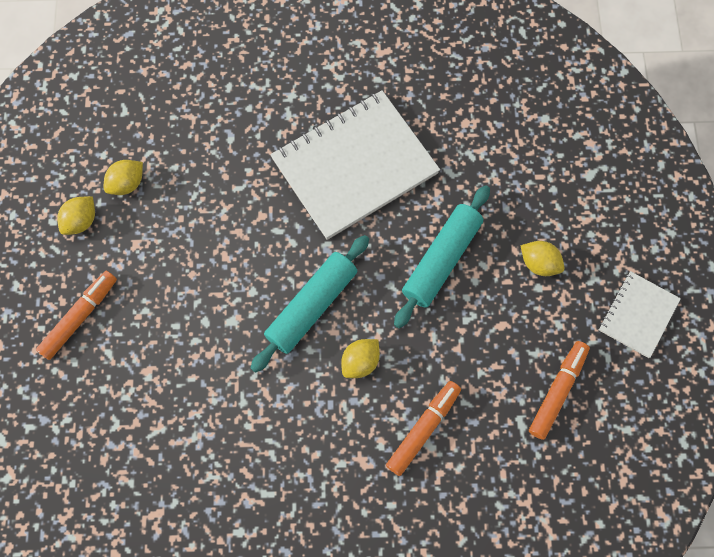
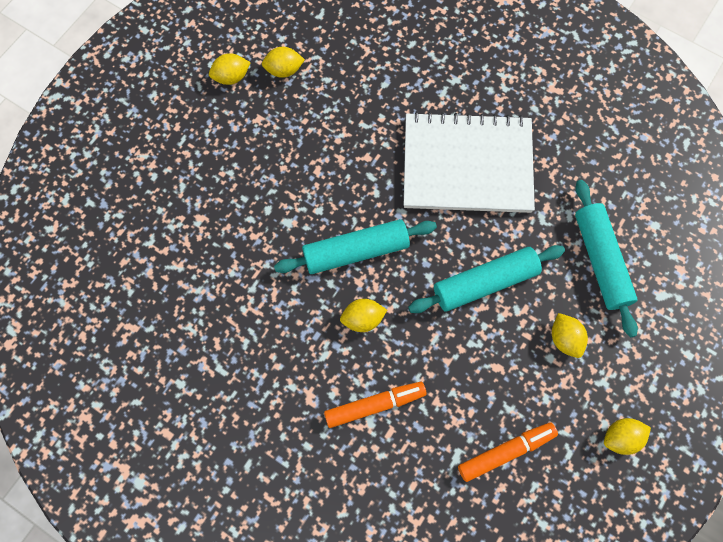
camera: 35 degrees right, 0 degrees up
(80, 317) = (181, 146): orange marker -> none
(522, 177) = (600, 260): none -> turquoise rolling pin
(638, 315) = (621, 437): white notebook -> yellow lemon

